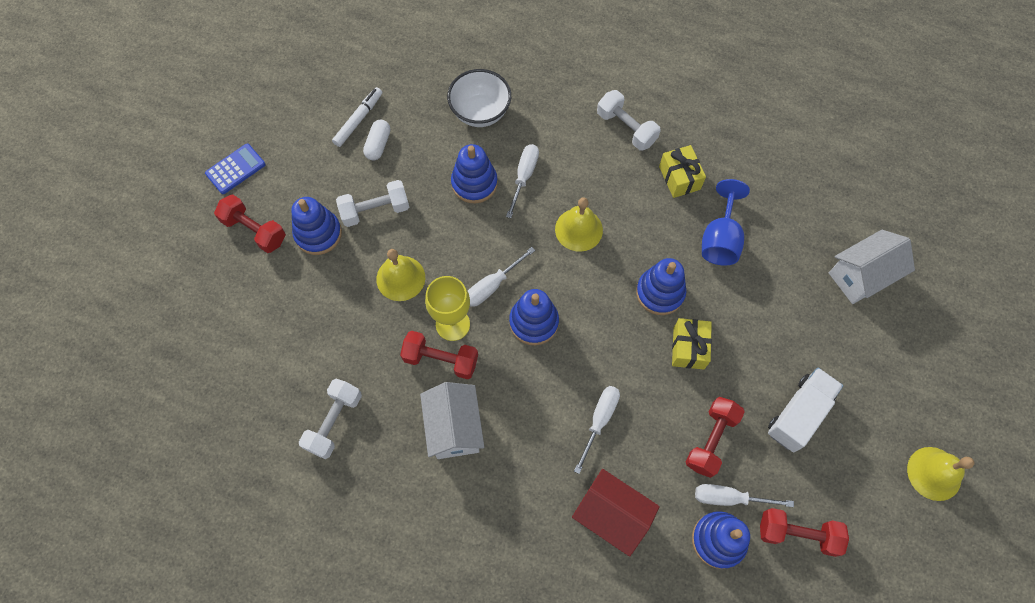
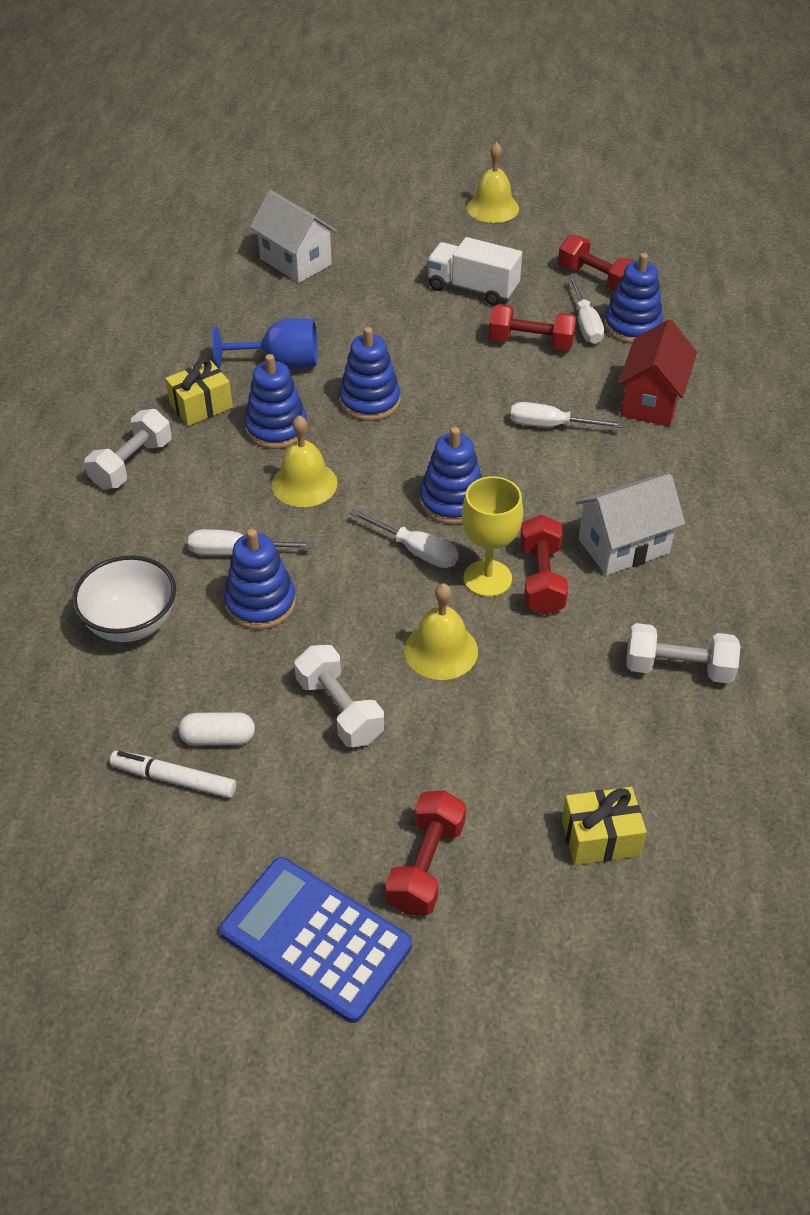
camera: 105 degrees left, 20 degrees down
(235, 169) = (316, 938): blue calculator -> blue calculator, size x1.72
(318, 234) = (403, 772): blue stacking toy -> blue stacking toy (276, 428)
(688, 348) = (431, 371): yellow gift -> yellow gift (600, 837)
(797, 534) = (596, 279): red dumbbell -> red dumbbell turned 45 degrees counterclockwise

